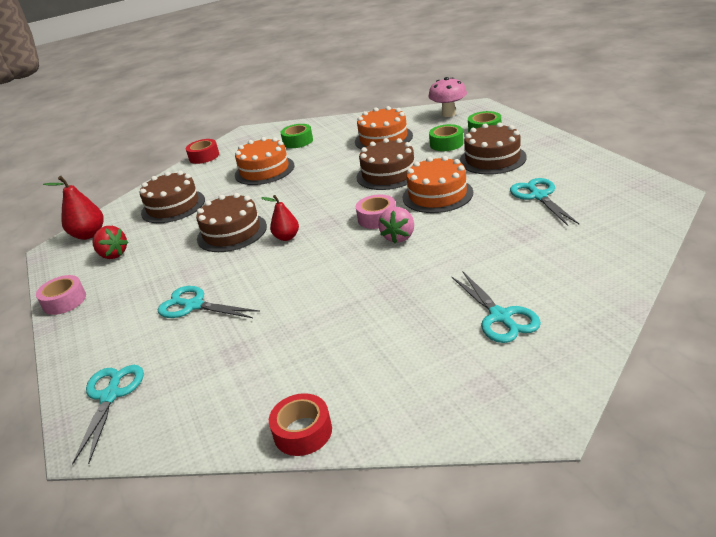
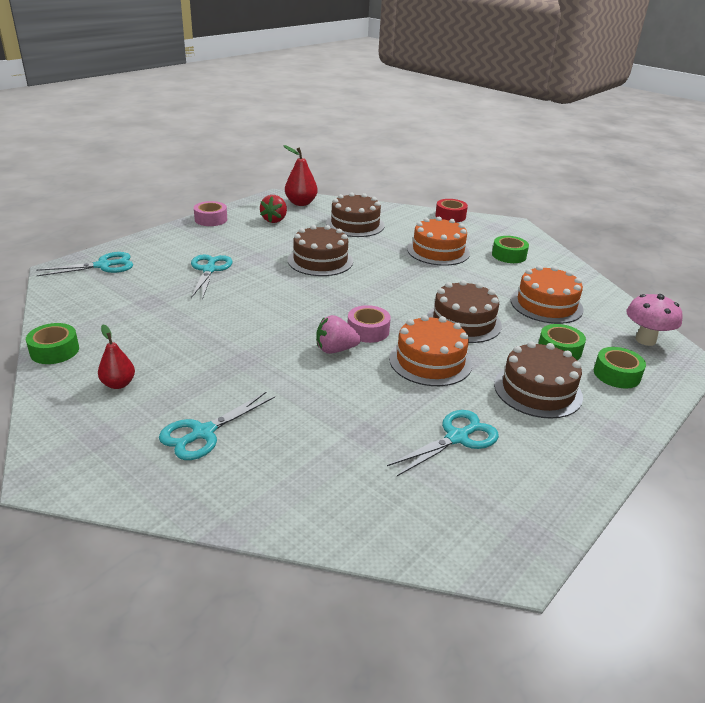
camera: 60 degrees right, 0 degrees up
(287, 237) = (319, 288): red pear -> red pear (118, 384)
(303, 432) = (54, 351): red tape -> green tape

